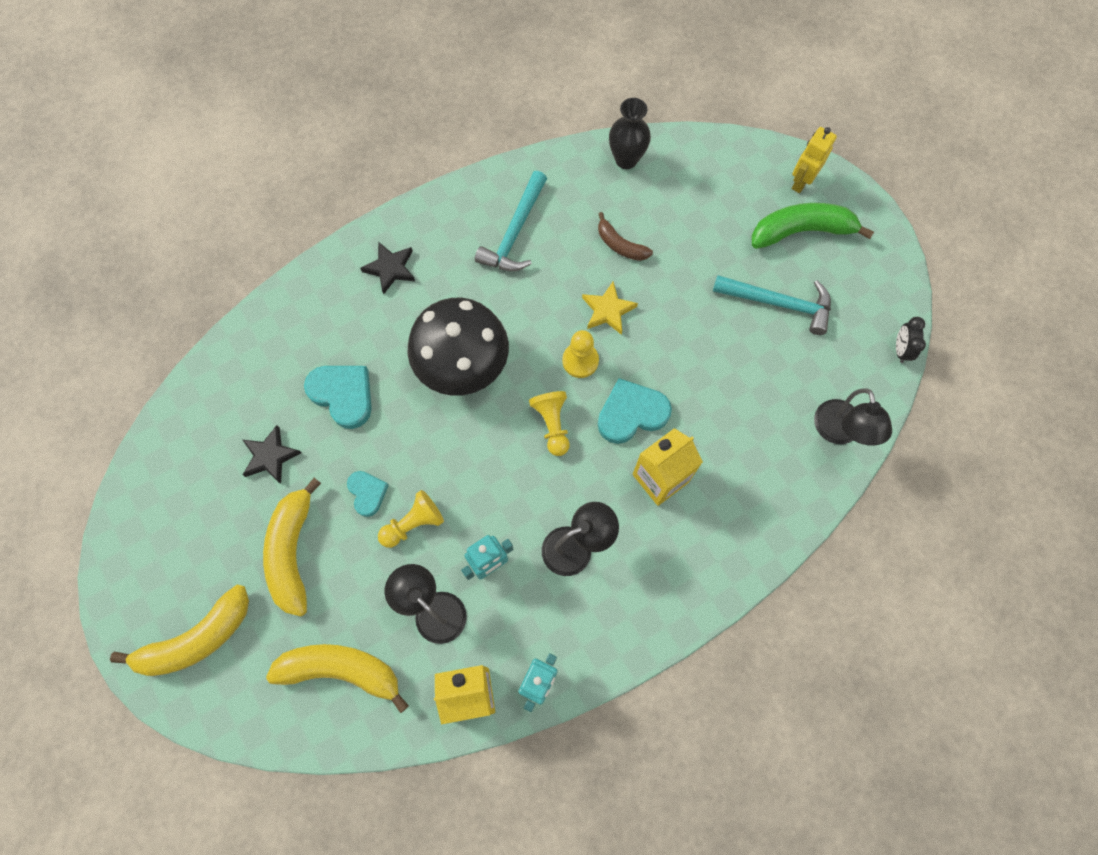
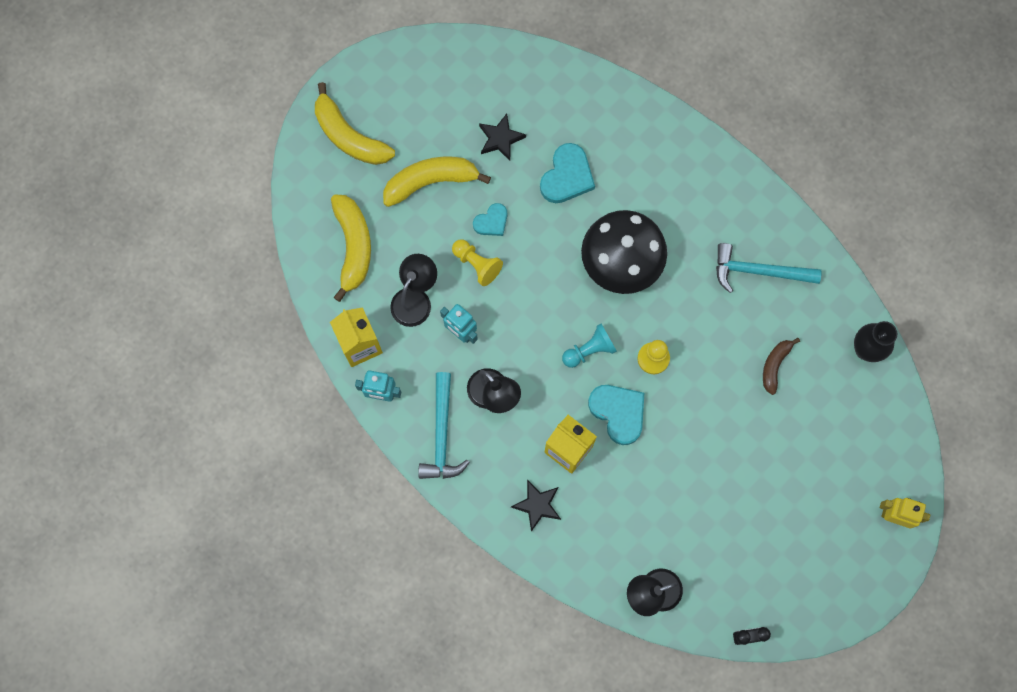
camera: 75 degrees right, 5 degrees up
(390, 269) = (691, 177): black star -> black star (537, 505)
(552, 424) = (589, 350): yellow pawn -> turquoise pawn
(608, 310) = (707, 370): yellow star -> none
(778, 303) = (760, 518): turquoise hammer -> turquoise hammer (442, 435)
(801, 231) = (841, 526): green banana -> none

